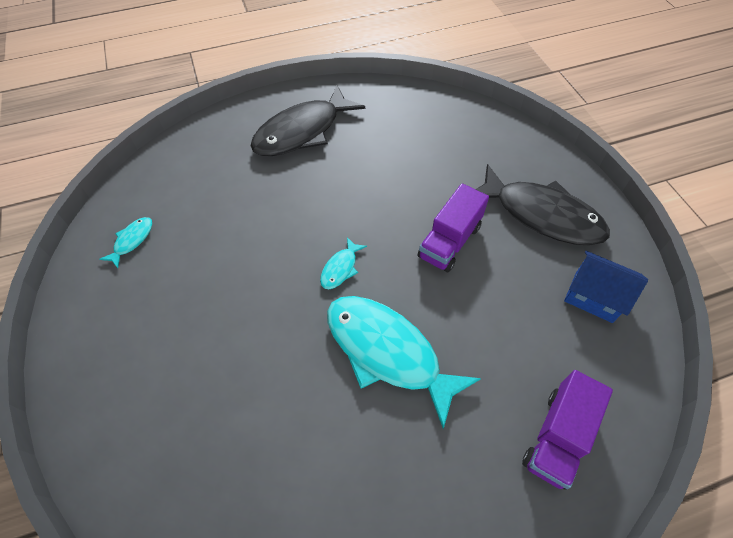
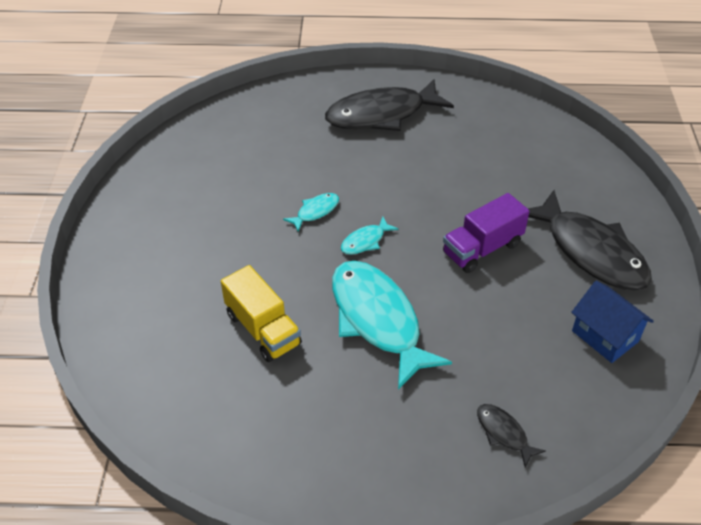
camera: 20 degrees right, 10 degrees down
(132, 241) = (188, 167): turquoise fish -> turquoise fish (315, 212)
(278, 404) = (263, 329): none -> yellow truck
(557, 437) = (504, 433): purple truck -> black fish

